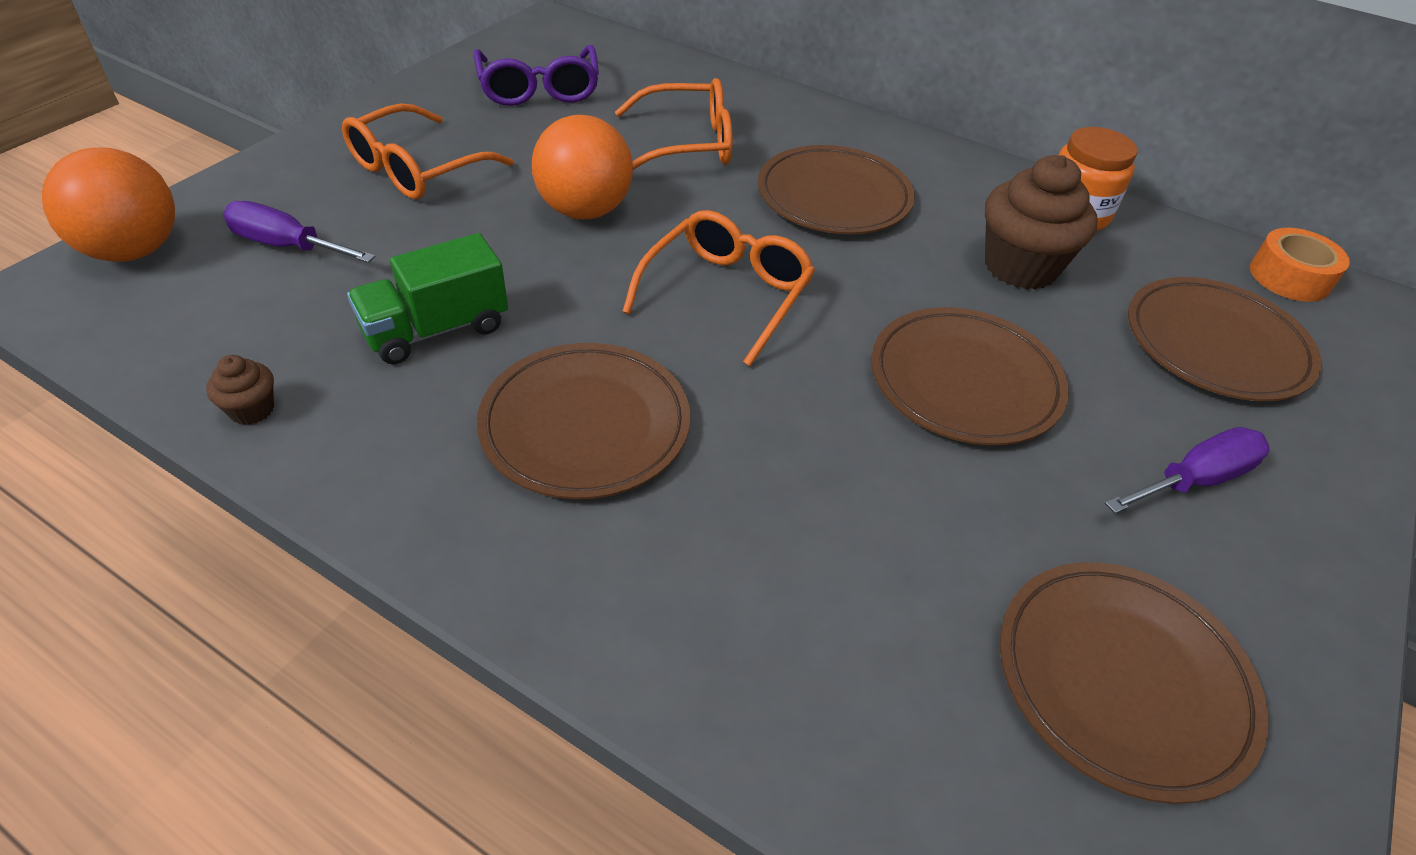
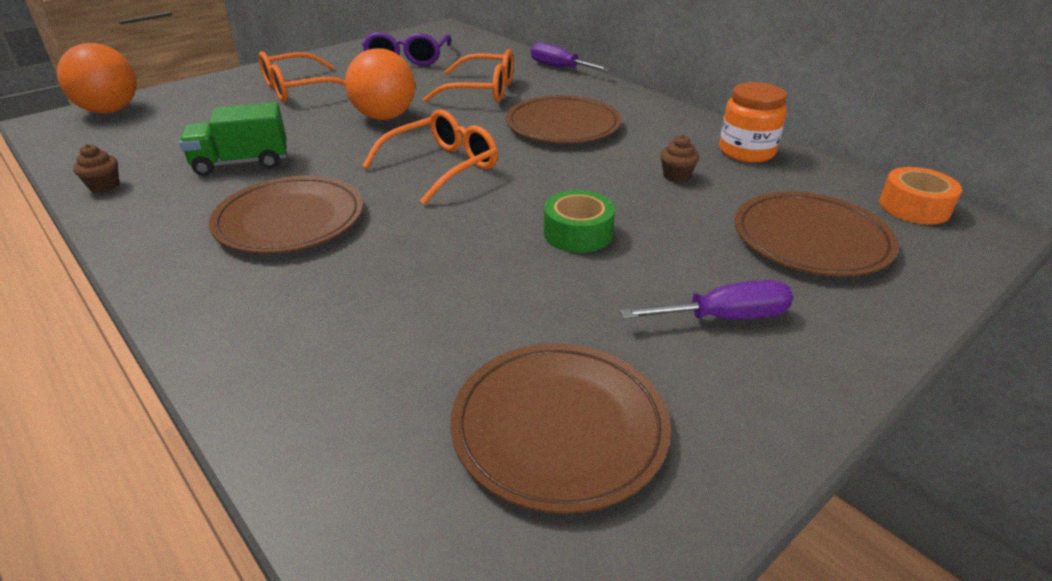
camera: 20 degrees right, 10 degrees down
(287, 246) = (193, 116): purple screwdriver -> purple screwdriver (560, 68)
(965, 381) = (578, 233): brown plate -> green tape
(1020, 267) = (676, 176): brown cupcake -> brown cupcake, size x0.46

